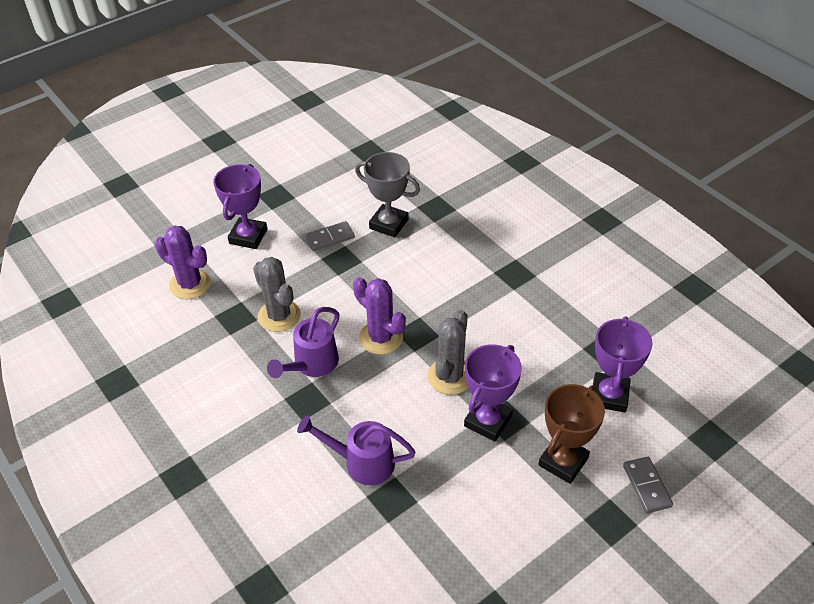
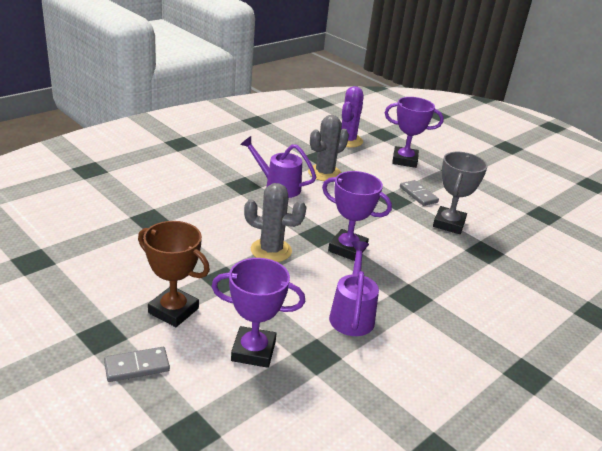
camera: 80 degrees right, 15 degrees down
(362, 462) = (184, 206): purple watering can -> purple watering can (352, 314)
(381, 338) = (310, 217): purple cactus -> none
(487, 421) = (221, 268): purple trophy -> purple trophy (347, 249)

